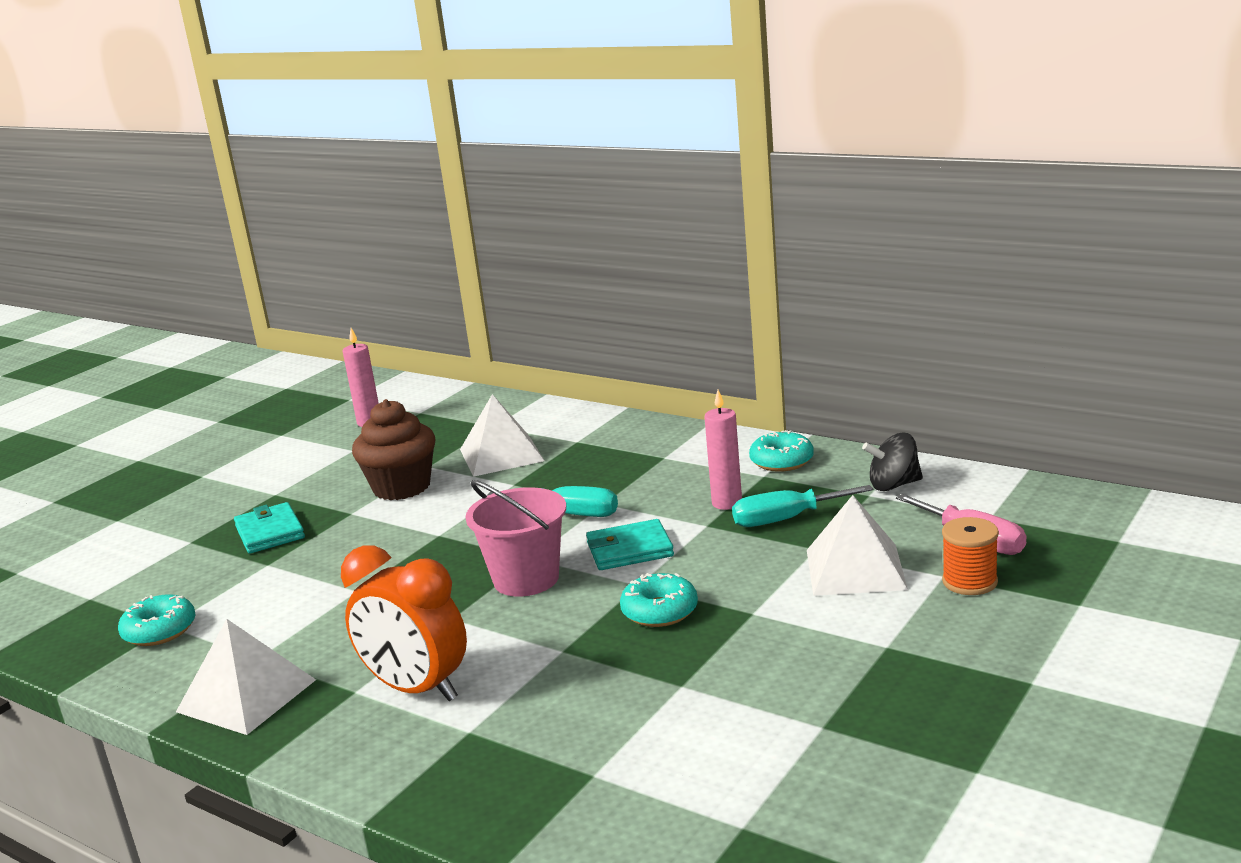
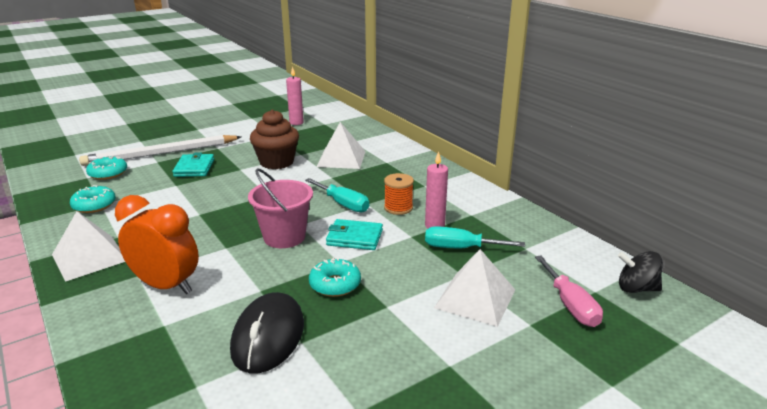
camera: 20 degrees right, 5 degrees up
(182, 528) = (161, 153): none -> white pencil
(417, 689) = (166, 286): orange clock -> orange clock turned 150 degrees clockwise
(631, 694) = (268, 337): none -> black mouse
(782, 461) = (489, 209): turquoise donut -> turquoise donut (108, 173)
(893, 485) = (547, 246): black spinning top -> black spinning top (636, 288)
(969, 582) = (544, 336): orange spool -> orange spool (398, 208)

